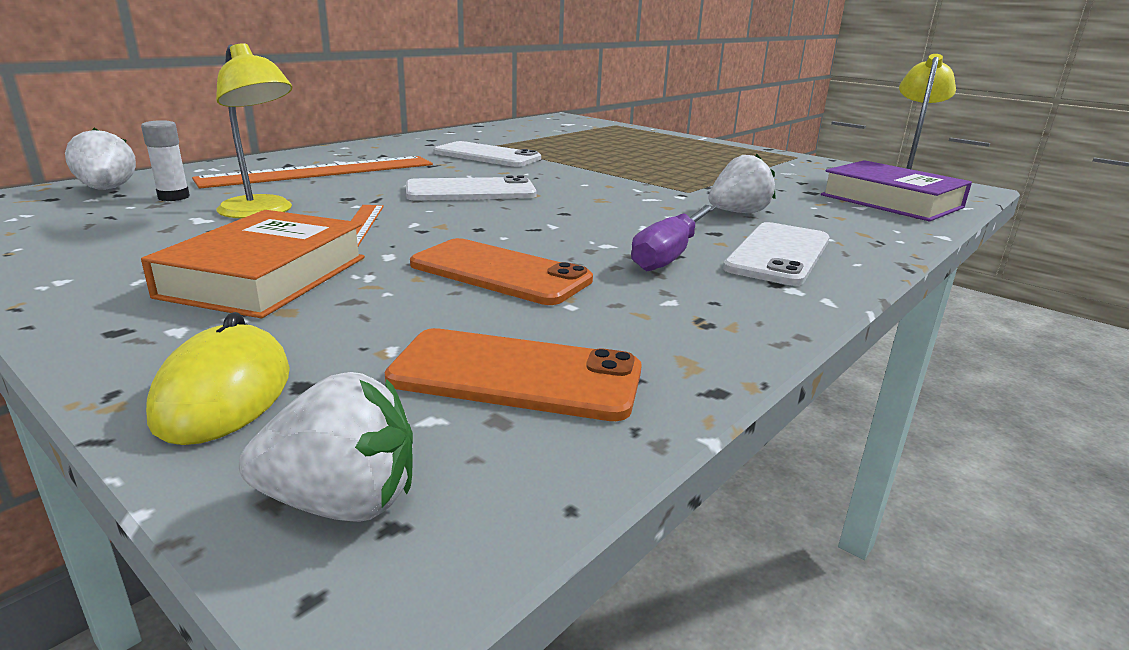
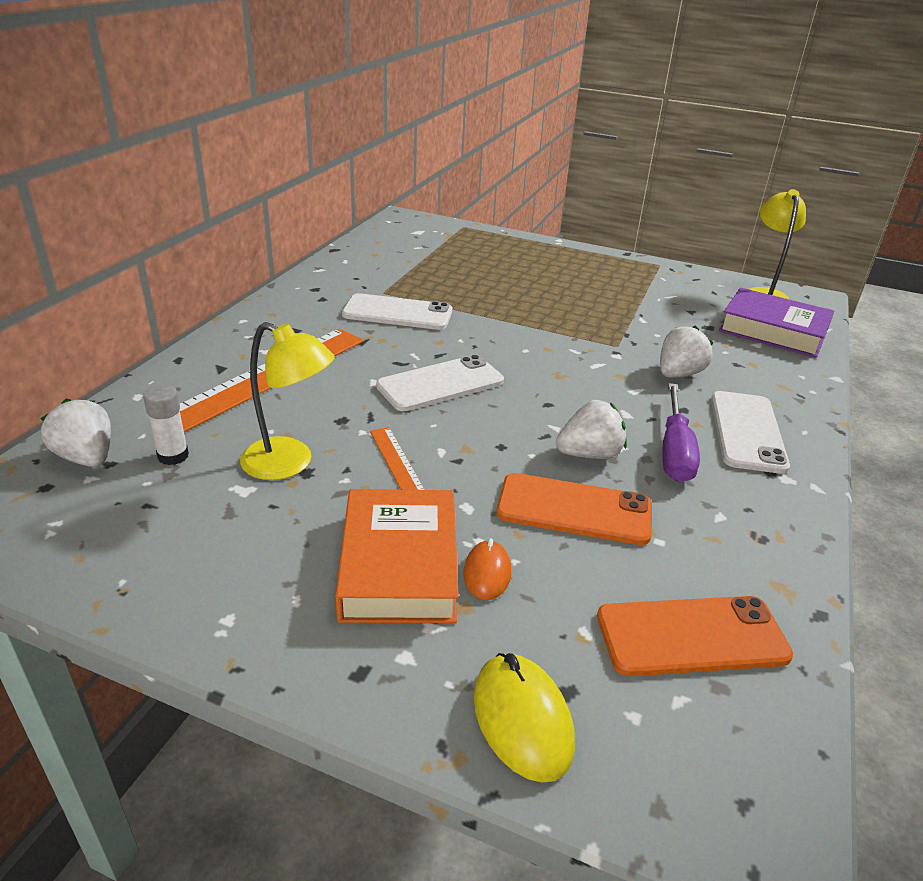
camera: 20 degrees left, 10 degrees up
(342, 502) = (699, 795): white strawberry -> white strawberry (589, 454)
(345, 295) = (487, 573): none -> orange mouse

